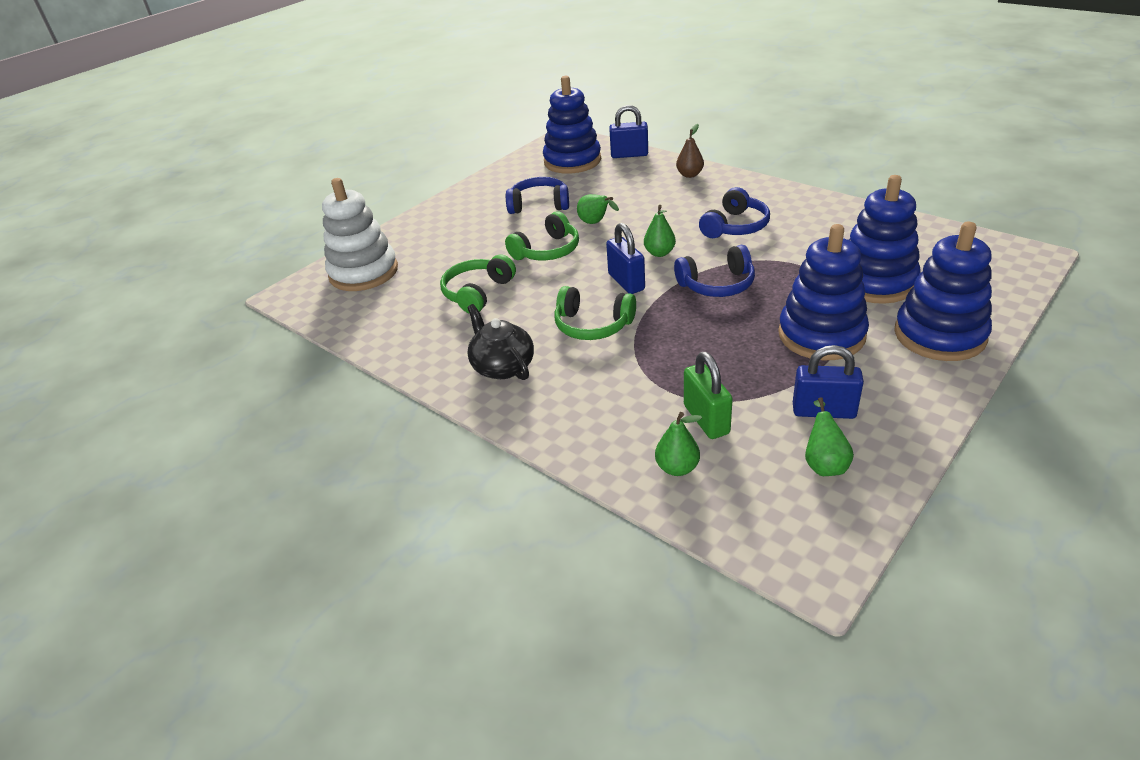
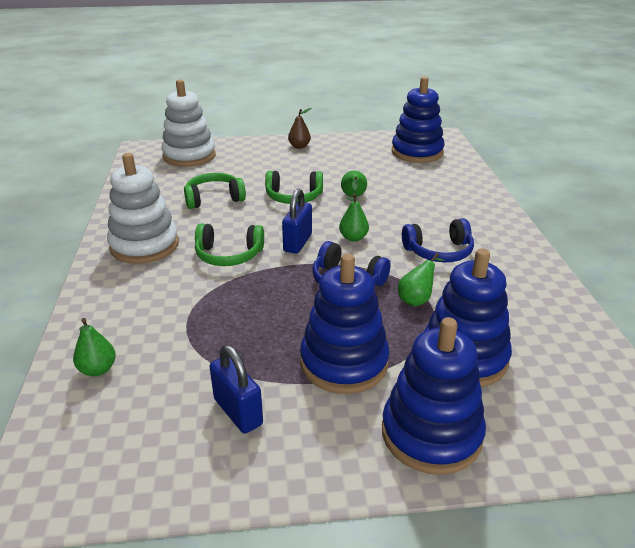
camera: 40 degrees right, 5 degrees down
(502, 366) = (144, 245): black teapot -> white stacking toy
(539, 205) = (344, 168): blue headphones -> none
(593, 325) = (229, 255): green headphones -> green headphones turned 60 degrees counterclockwise
(629, 155) = (462, 166): blue padlock -> none
(690, 175) = (478, 200): brown pear -> brown pear (299, 146)
(706, 419) = (168, 356): green padlock -> none
(824, 463) = (167, 443): green pear -> green pear (417, 299)

